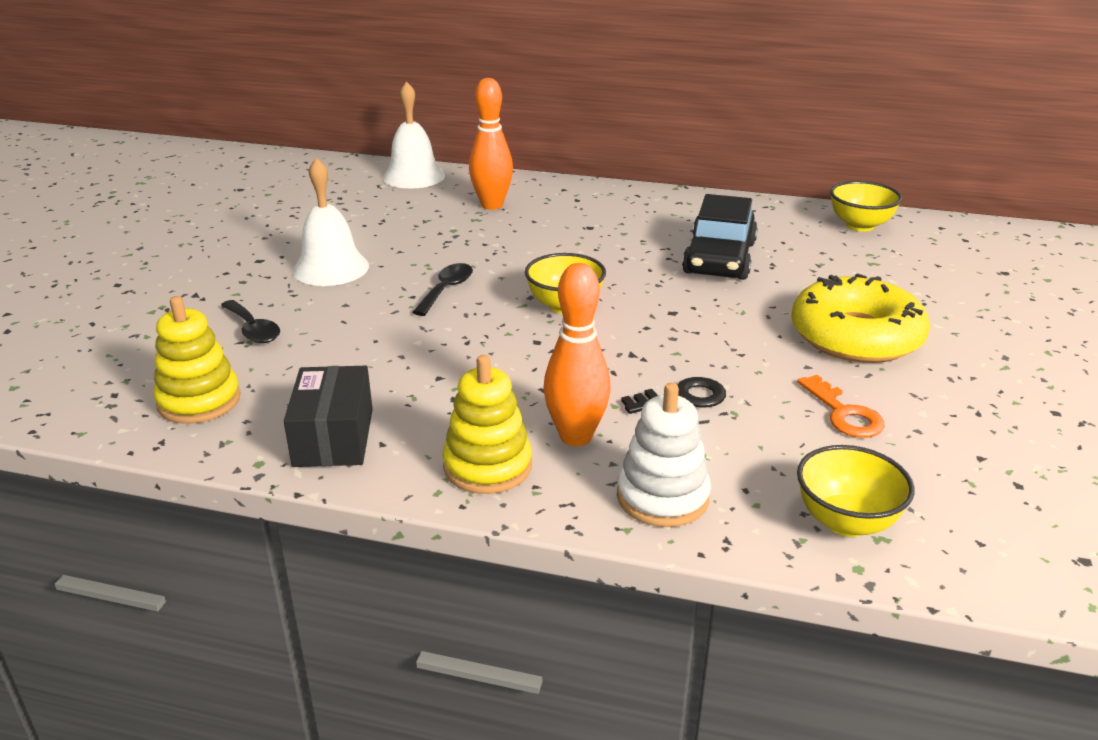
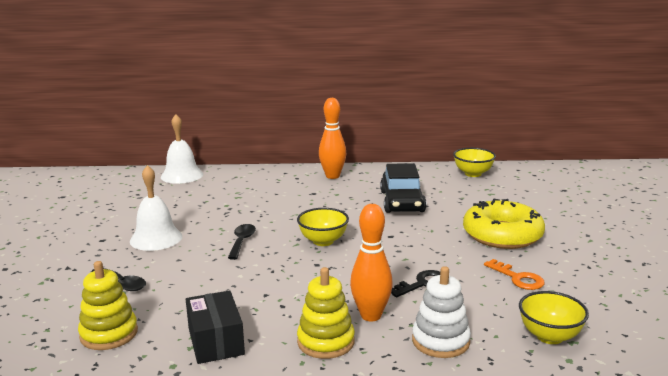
camera: 15 degrees left, 10 degrees down
(492, 205) = (244, 187): orange bowling pin -> orange bowling pin (332, 176)

